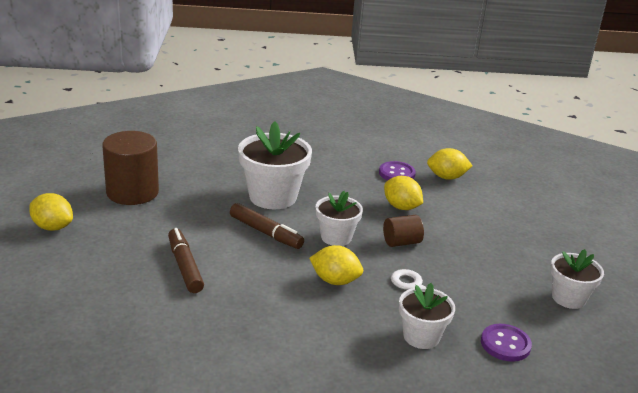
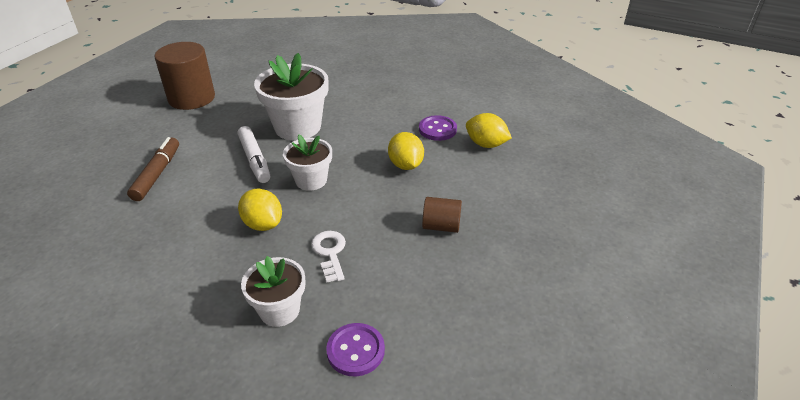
camera: 30 degrees right, 10 degrees up
(52, 227) = (104, 115): yellow lemon -> none
(265, 233) = (254, 160): brown marker -> white marker
(401, 242) = (367, 202): brown cylinder -> brown cylinder (441, 226)
(568, 298) = (485, 320): white flower pot -> none

